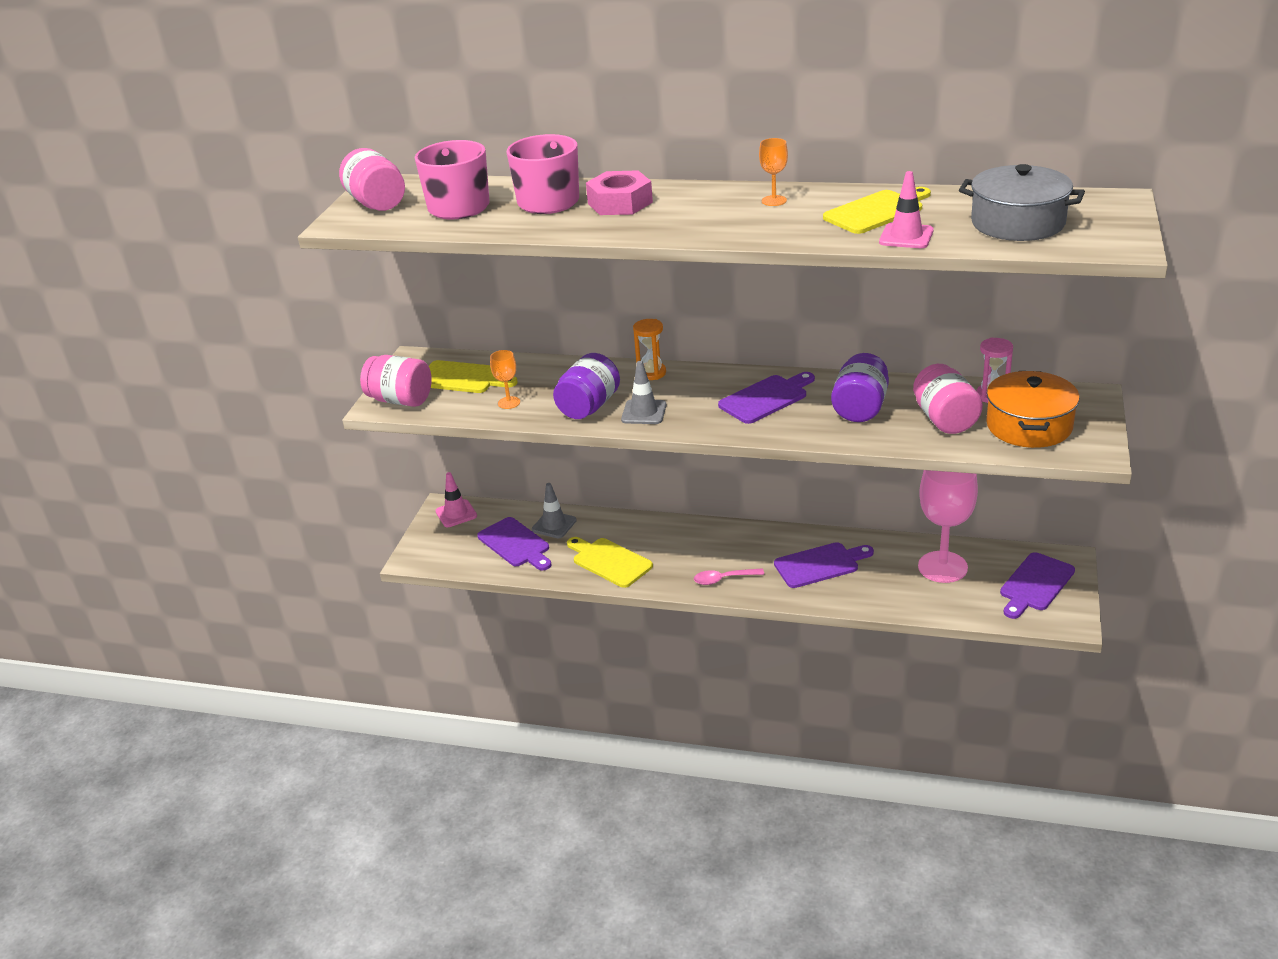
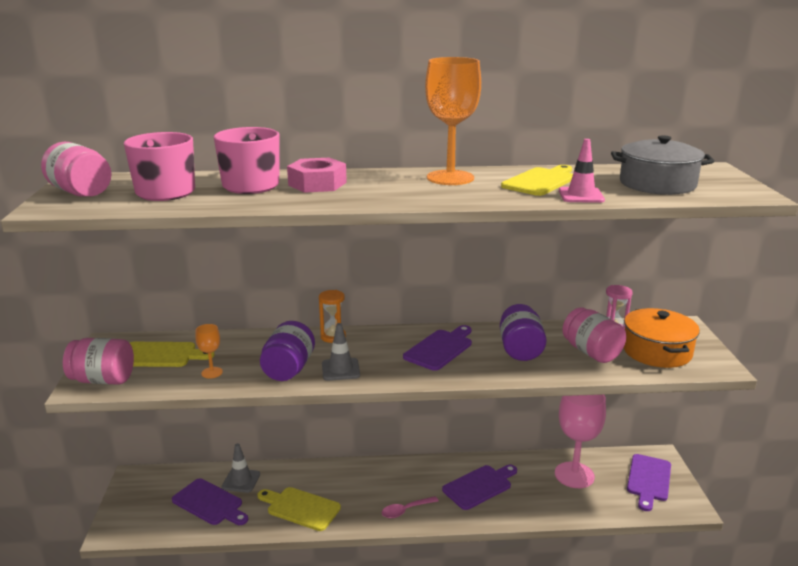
camera: 20 degrees left, 10 degrees down
(456, 514) = (146, 482): pink traffic cone -> none
(774, 201) = (450, 178): orange goblet -> orange goblet, size x2.23

